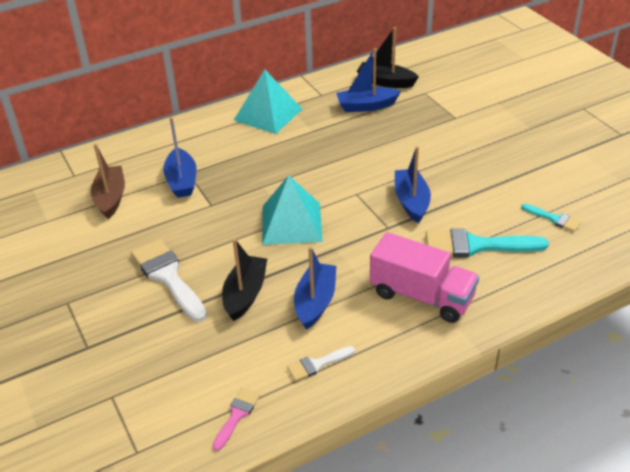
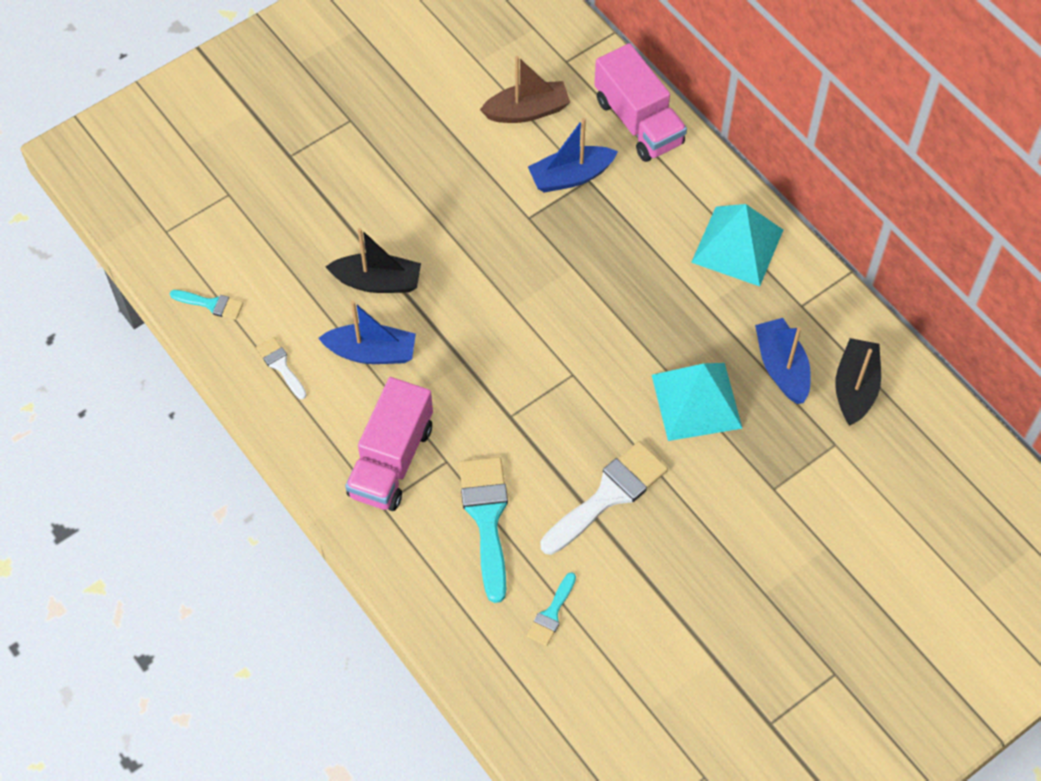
camera: 80 degrees right, 20 degrees up
(147, 146) = (638, 122): none -> pink truck
(168, 277) = (398, 202): white brush -> white brush (608, 495)
(237, 415) = (211, 304): pink brush -> turquoise brush
(291, 223) = (504, 309): turquoise pyramid -> turquoise pyramid (696, 401)
(411, 201) = (564, 440): blue boat -> none

